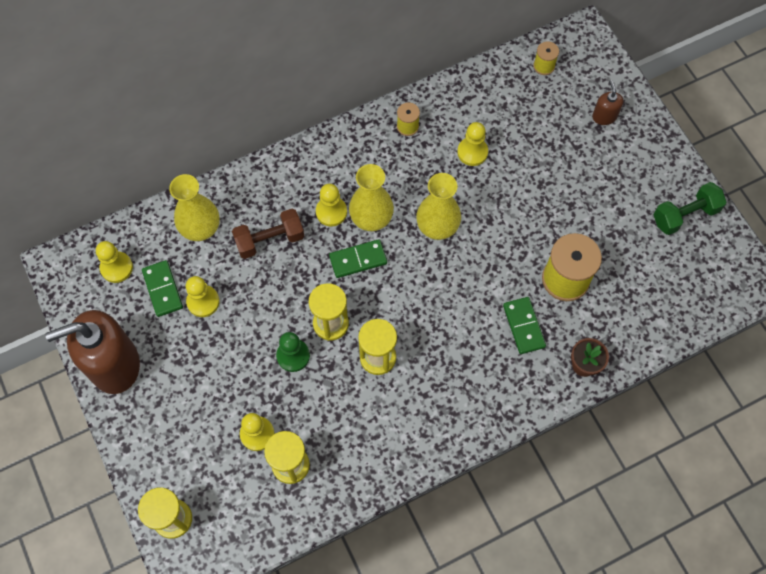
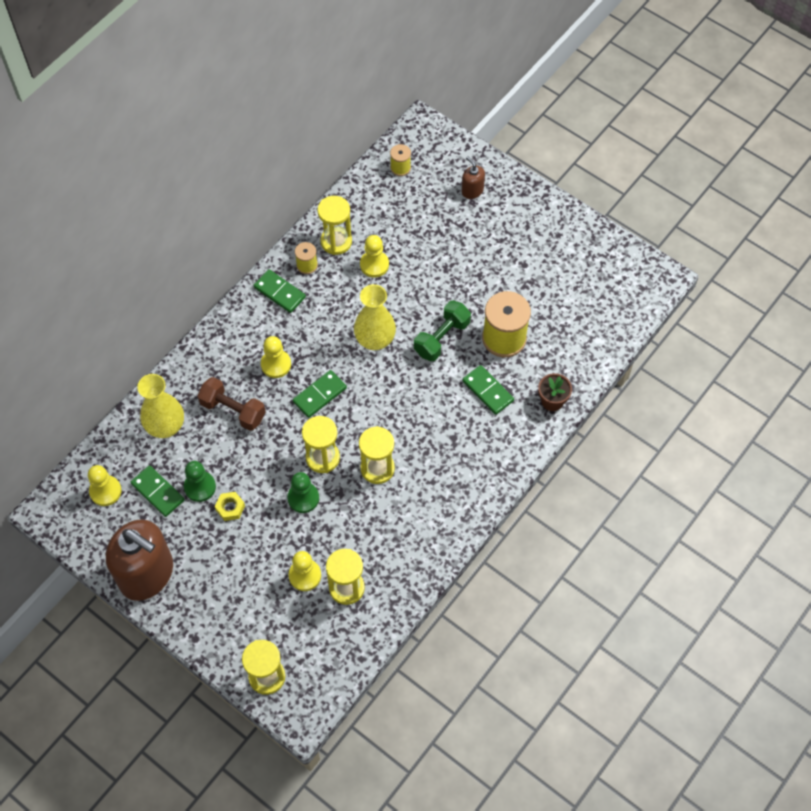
camera: 25 degrees left, 5 degrees down
(114, 365) = (147, 574): brown soap dispenser -> brown soap dispenser turned 105 degrees counterclockwise
(203, 302) = (200, 487): yellow pawn -> green pawn
(221, 334) = (230, 508): none -> yellow nut
(270, 240) = (233, 410): brown dumbbell -> brown dumbbell turned 75 degrees clockwise
(369, 142) = (279, 292): none -> green domino
(371, 219) = (314, 356): yellow vase -> none
(446, 114) = (336, 241): none -> yellow hourglass
(685, 215) = (577, 246): green dumbbell -> green dumbbell (442, 338)

